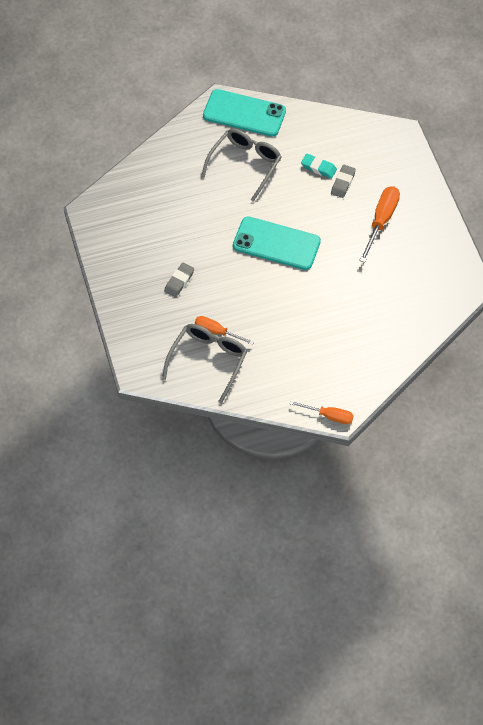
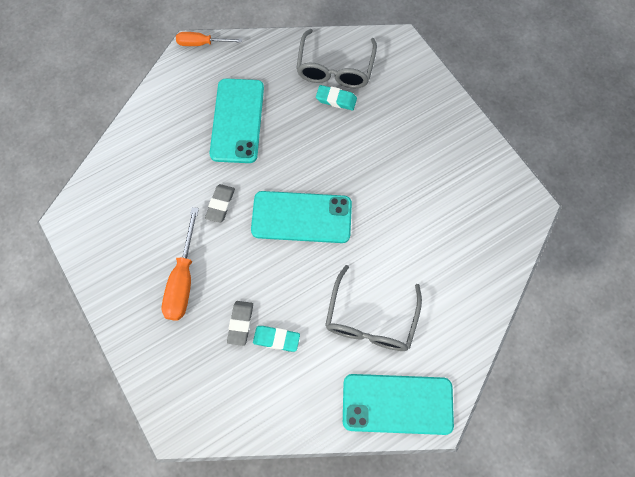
camera: 165 degrees right, 10 degrees up
(179, 281) = (395, 145): grey eraser -> grey eraser (220, 204)
(217, 332) = (336, 99): orange screwdriver -> turquoise eraser
(311, 333) = (237, 120): none -> turquoise phone

